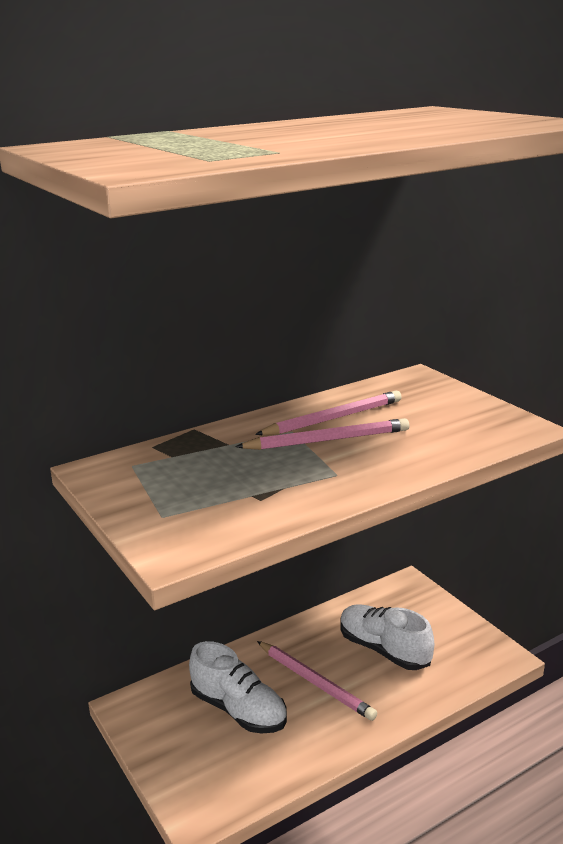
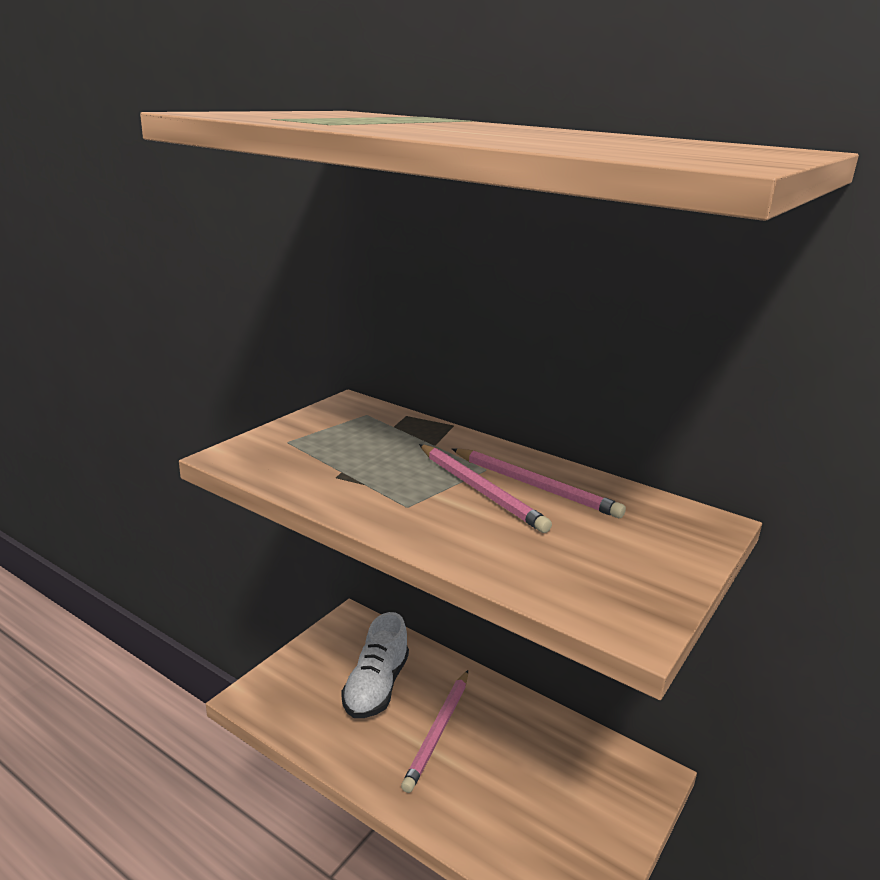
camera: 65 degrees right, 0 degrees up
(384, 650) = (519, 777): white shoe -> none

